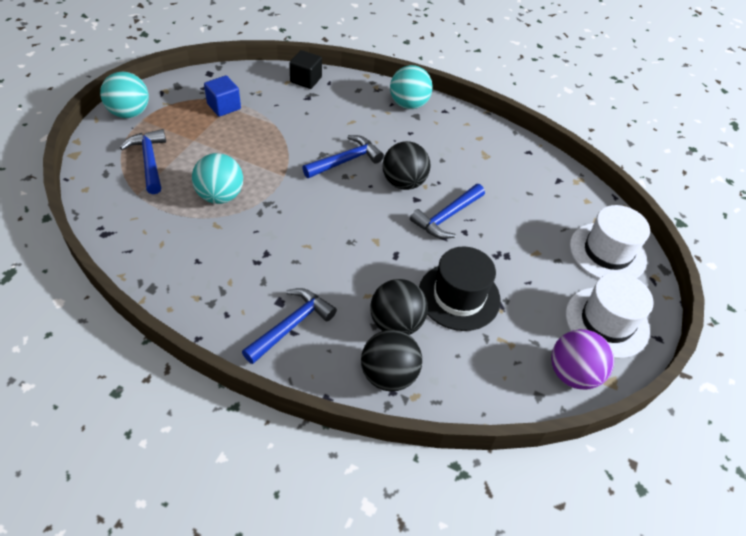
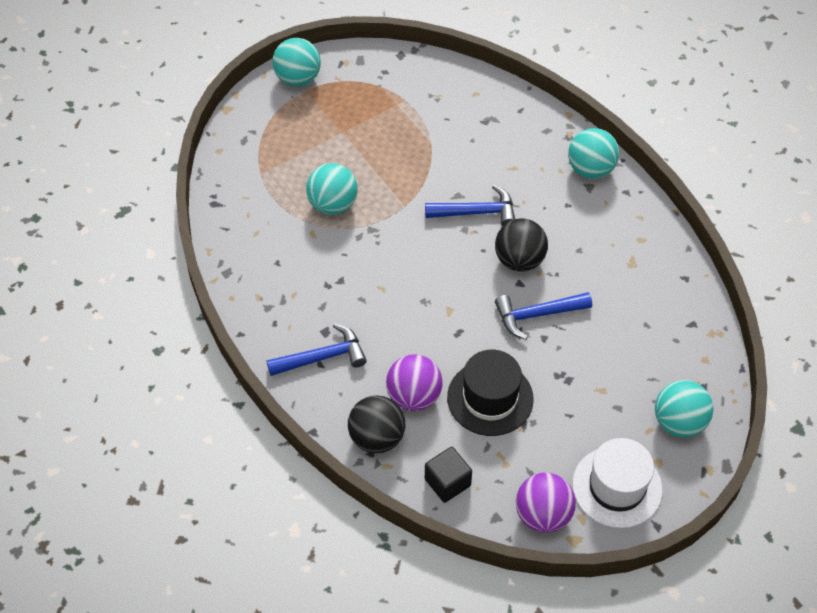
camera: 35 degrees right, 5 degrees up
(149, 161) = (289, 141): blue hammer -> none
(224, 106) = (392, 102): blue cube -> none
(306, 80) = (497, 98): black cube -> black cube (447, 482)
(396, 323) = (414, 396): black ball -> purple ball
(607, 252) = (679, 422): white hat -> turquoise ball

